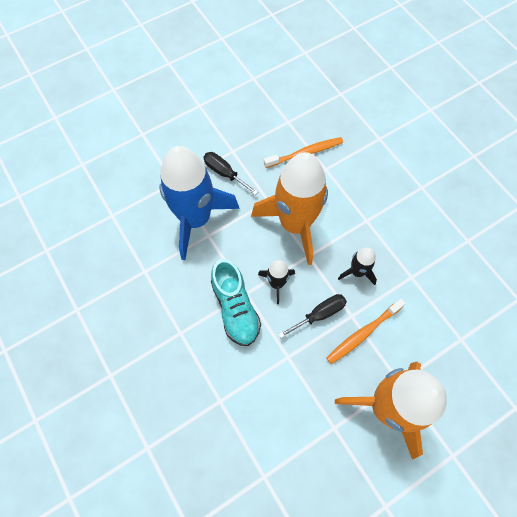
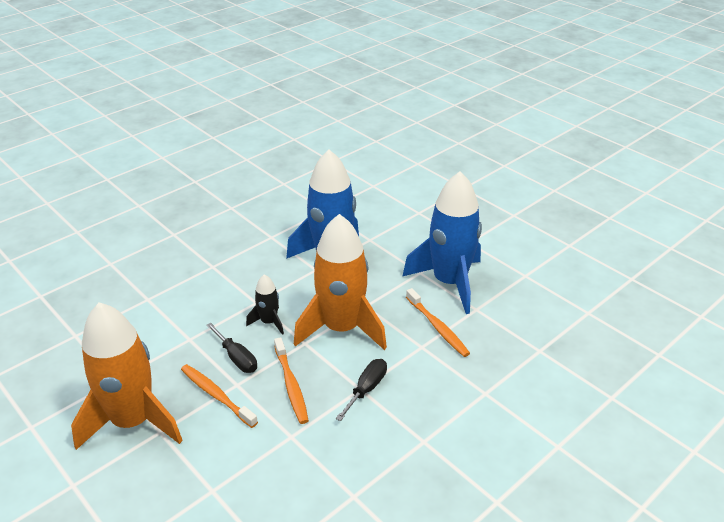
camera: 80 degrees right, 30 degrees down
(224, 173) = (390, 270): black screwdriver -> black screwdriver (366, 389)
(235, 308) = (239, 297): turquoise shoe -> none
(251, 132) = (449, 282): none -> blue rocket
(357, 272) = (291, 385): black rocket -> orange toothbrush

